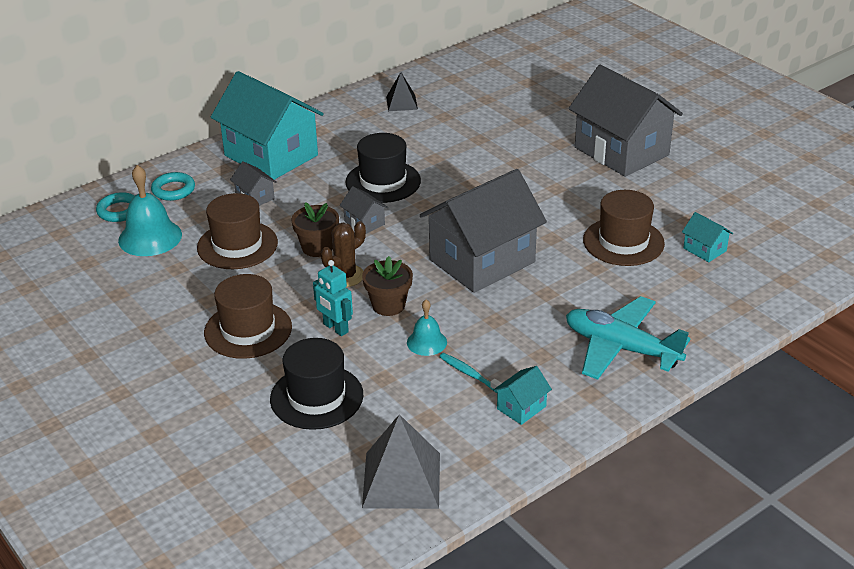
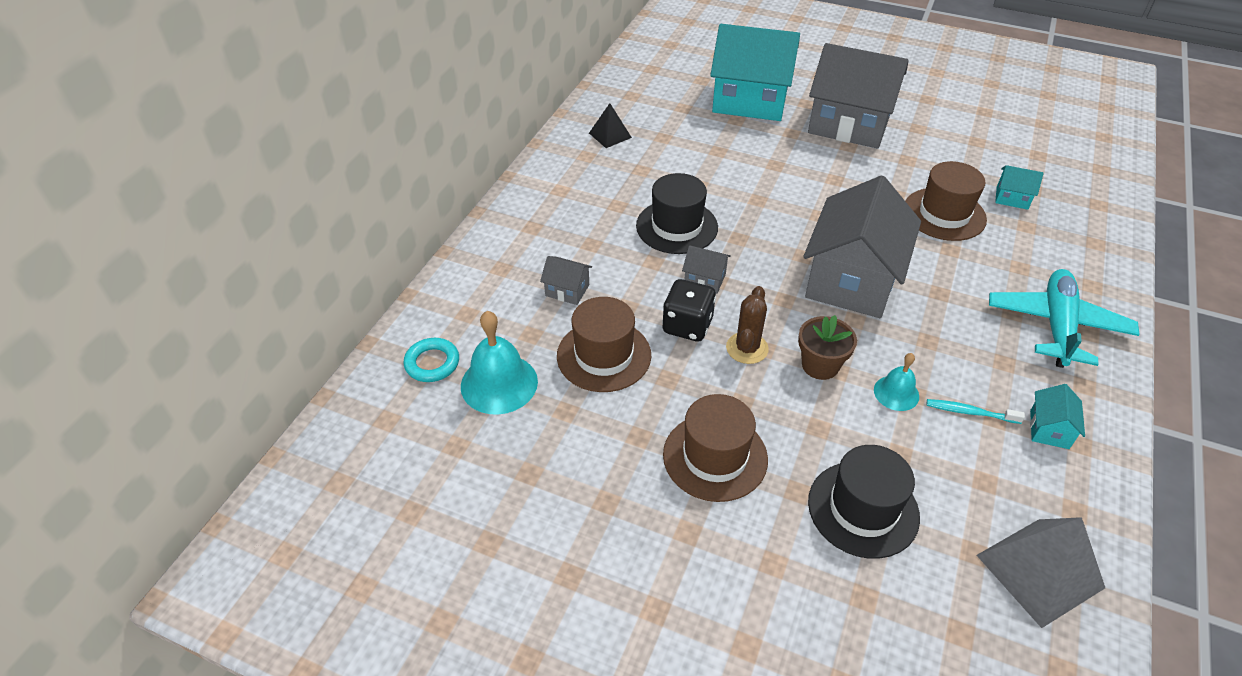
camera: 30 degrees left, 10 degrees up
(173, 190) = (470, 313): turquoise ring -> none
(271, 155) = (537, 235): turquoise house -> turquoise house (750, 100)
(317, 247) = (687, 326): brown flower pot -> black dice
(335, 328) = (798, 415): turquoise robot -> none
(621, 348) = (1057, 325): turquoise plane -> turquoise plane turned 105 degrees clockwise

